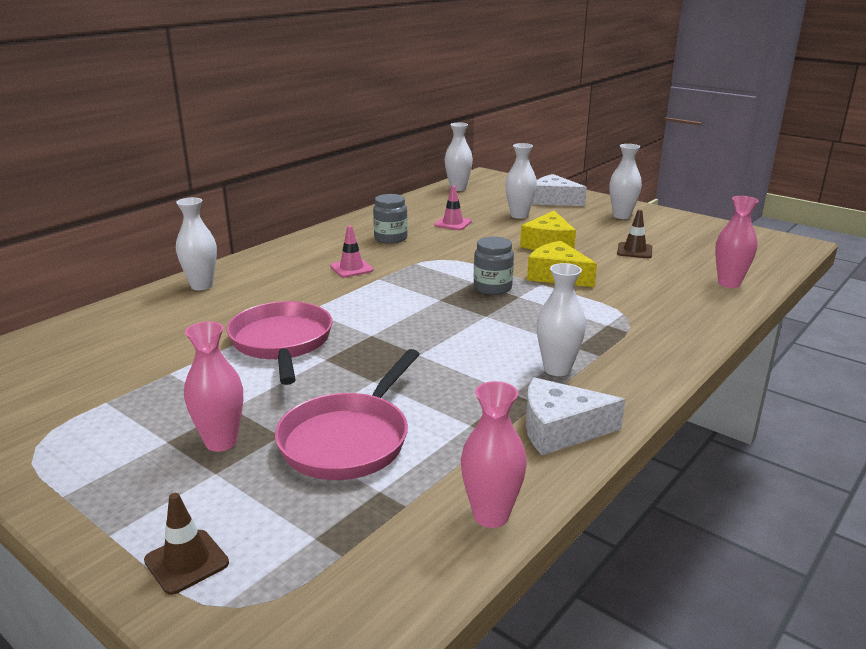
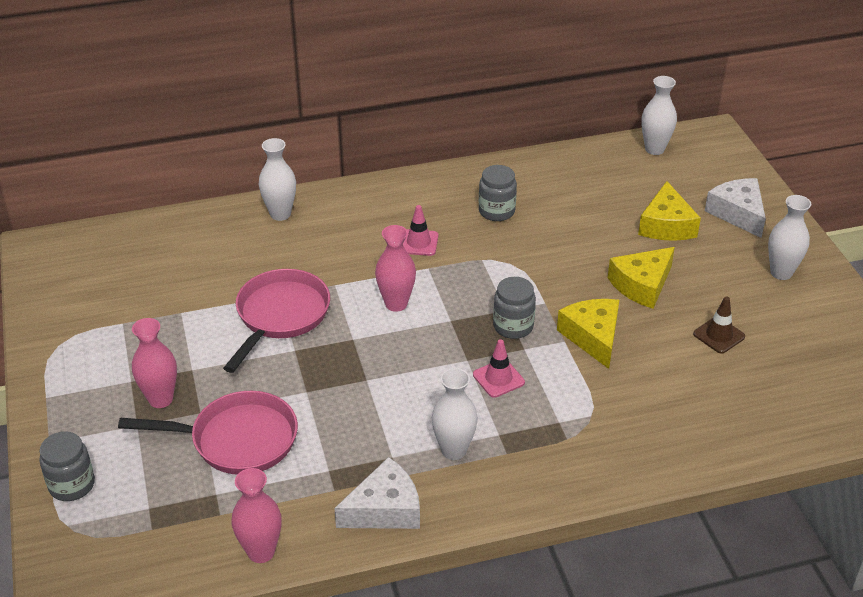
camera: 35 degrees right, 15 degrees up
(186, 562) = (72, 485): brown traffic cone -> grey jar
(348, 440) = (237, 440): pink pan -> pink pan turned 150 degrees counterclockwise
(452, 223) = (581, 211): pink traffic cone -> pink traffic cone (498, 378)
(519, 215) = (666, 225): white vase -> yellow cheese
(560, 429) = (385, 509): white cheese -> white cheese turned 120 degrees clockwise
(729, 283) = (752, 427): pink vase -> pink vase (396, 304)

